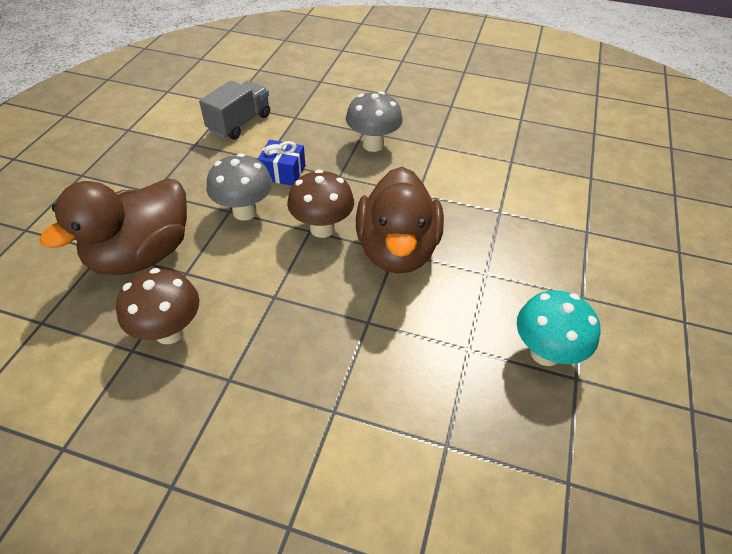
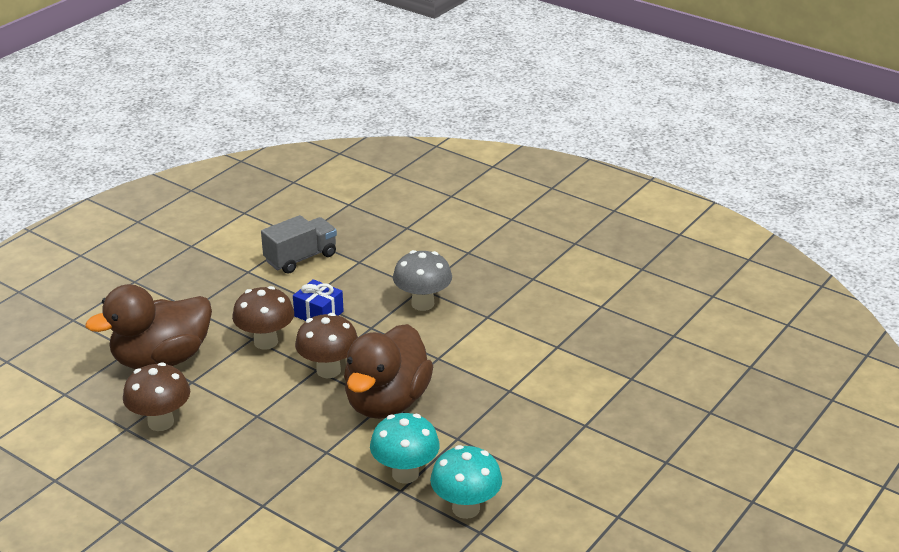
camera: 20 degrees right, 15 degrees down
(245, 212) = (266, 342): grey mushroom -> brown mushroom
(461, 327) = (405, 474): none -> turquoise mushroom

